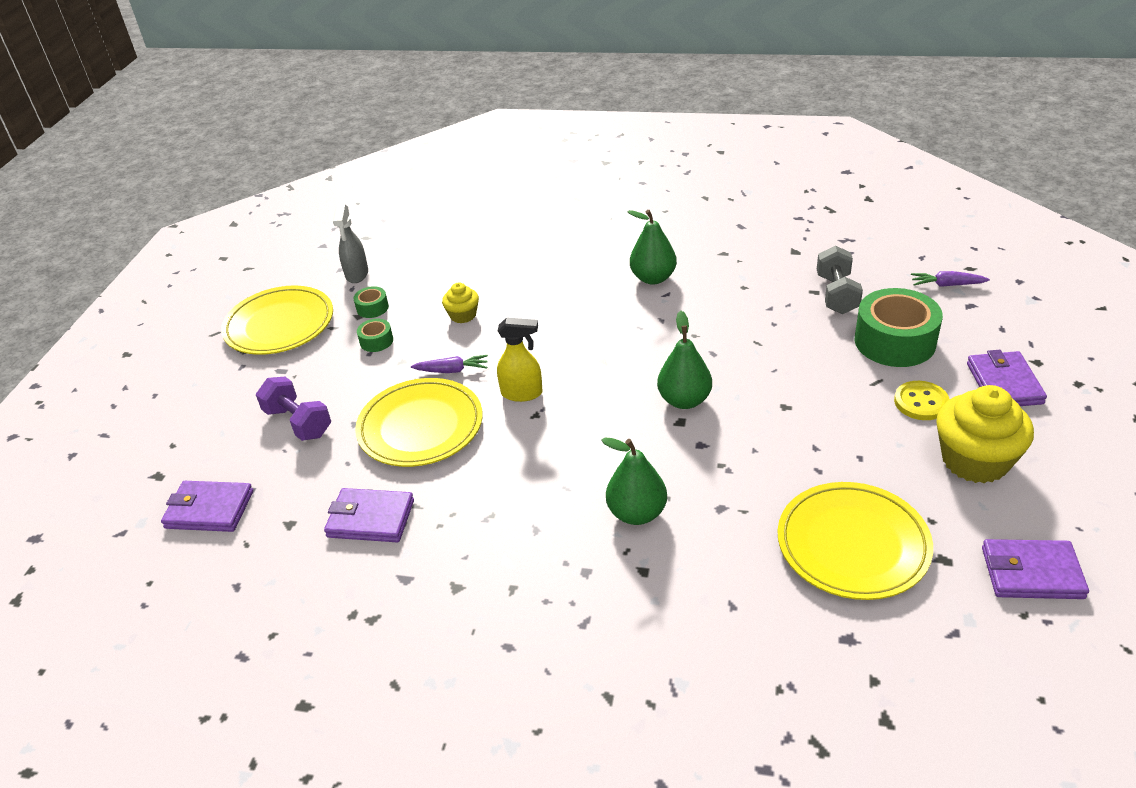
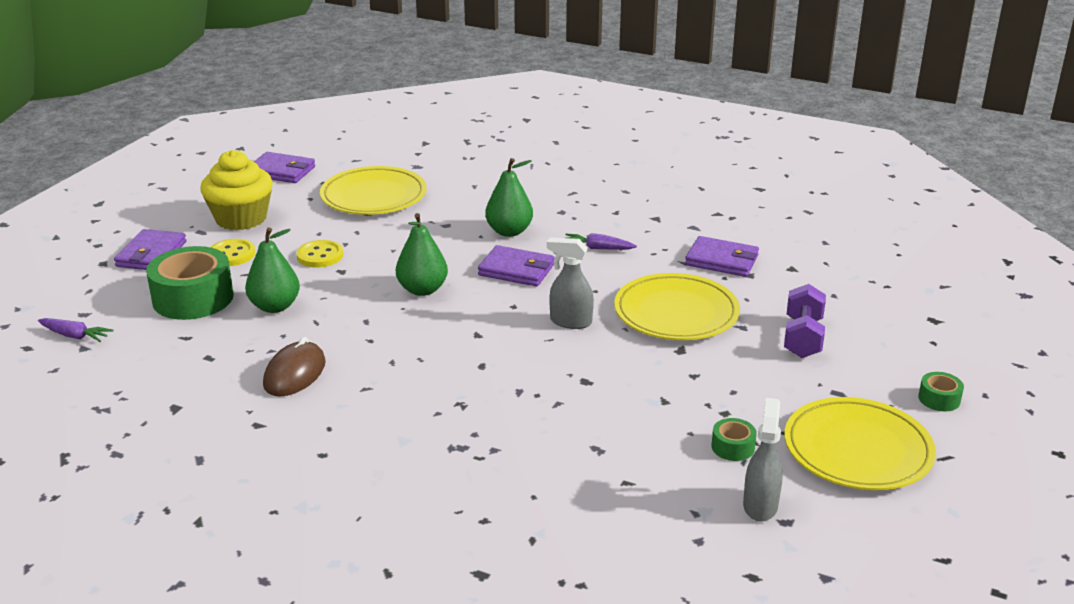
camera: 170 degrees left, 10 degrees down
(209, 510) = (868, 288): purple wallet -> purple wallet (516, 270)
(298, 422) = (803, 338): purple dumbbell -> purple dumbbell turned 45 degrees clockwise
(376, 341) = (725, 403): green tape -> green tape (939, 399)
(452, 370) = (638, 355): purple carrot -> purple carrot (598, 248)
(463, 315) = (615, 413): yellow cupcake -> none
(522, 393) = (570, 322): yellow spray bottle -> grey spray bottle
(653, 278) = (366, 410): green pear -> green pear (275, 306)
(731, 293) = (295, 374): none -> brown mouse
(826, 422) = (320, 256): none -> yellow button
(837, 294) = (190, 349): grey dumbbell -> none

